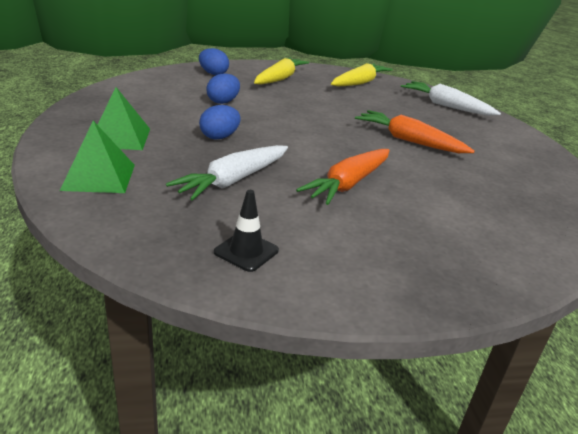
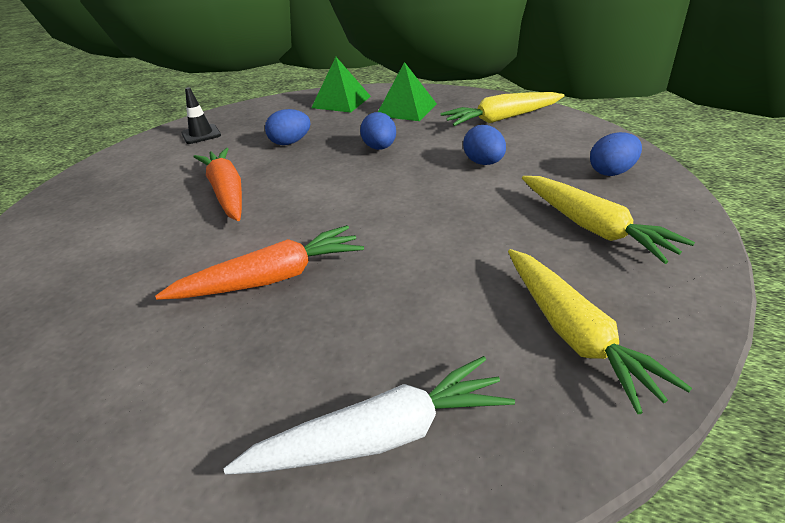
camera: 125 degrees right, 5 degrees up
(134, 100) = (502, 119): none -> yellow carrot
(233, 180) = (290, 143): white carrot -> blue egg

